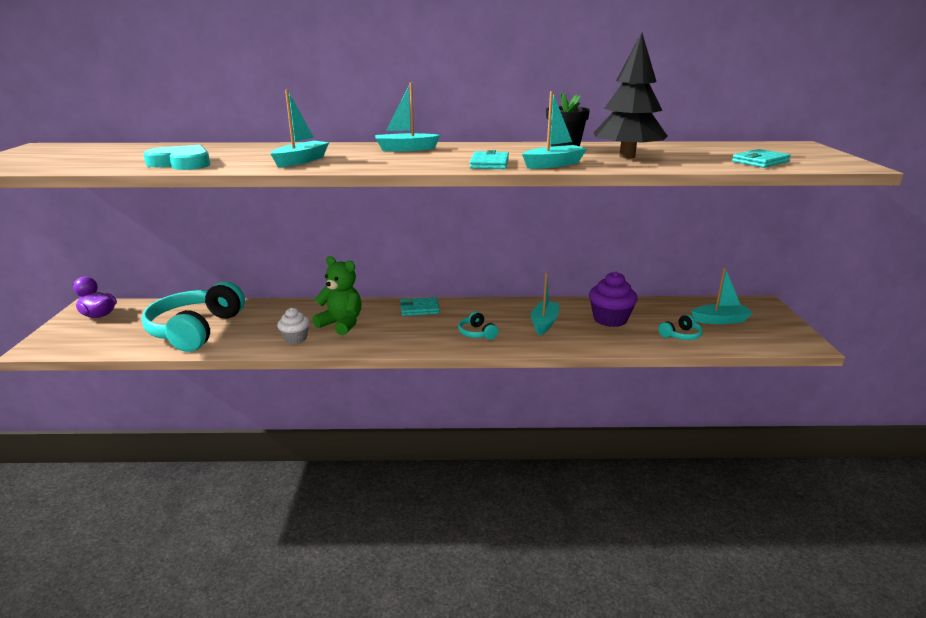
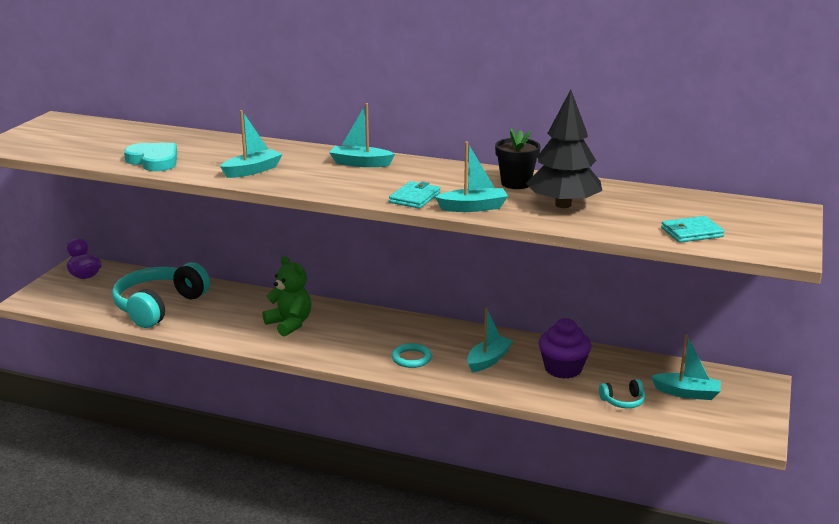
camera: 20 degrees right, 0 degrees up
(295, 338) = (240, 331): white cupcake -> none
(419, 309) = (374, 321): turquoise wallet -> none
(477, 333) = (411, 358): turquoise headphones -> turquoise ring

